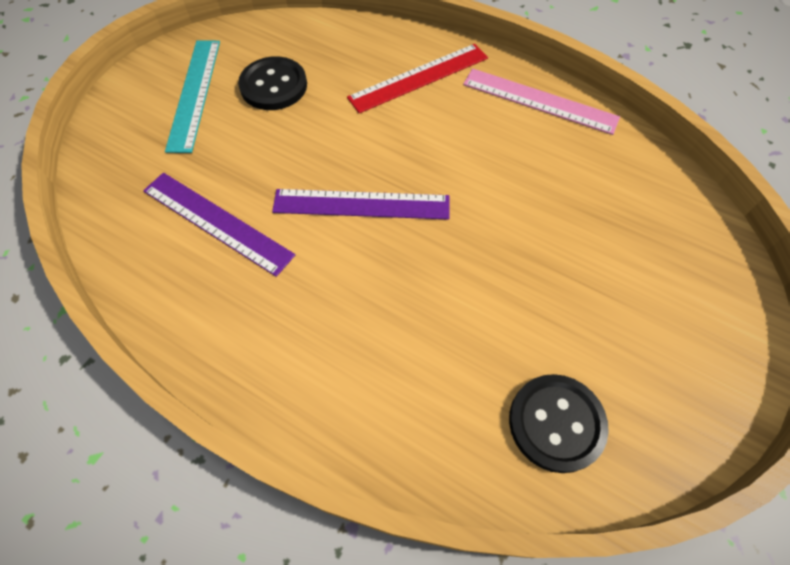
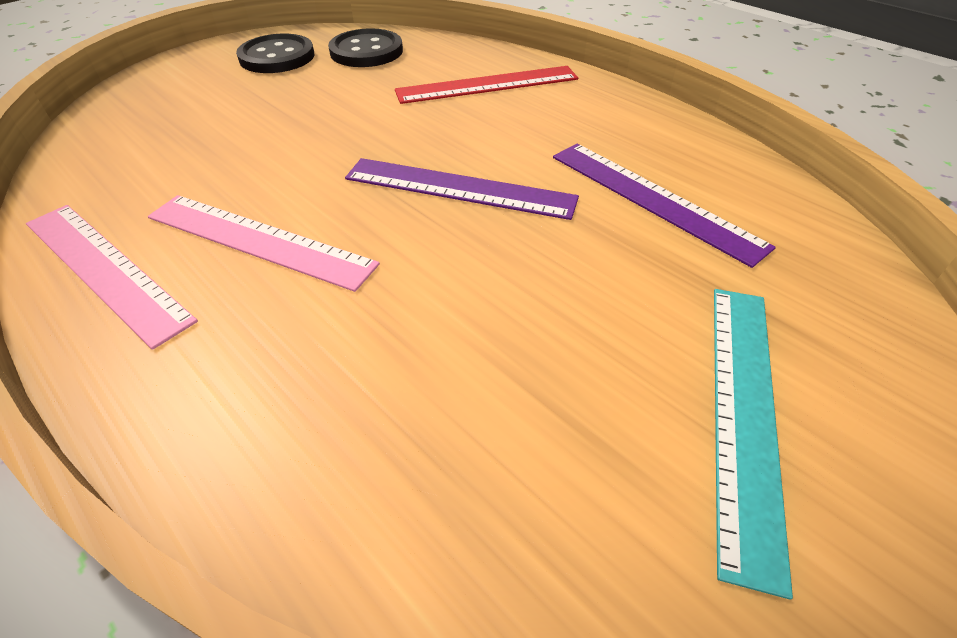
camera: 165 degrees left, 15 degrees down
(273, 86) = (566, 396): black button -> black button (277, 57)
(419, 77) = (264, 354): red ruler -> red ruler (487, 85)
(470, 135) = (259, 240): none -> pink ruler

